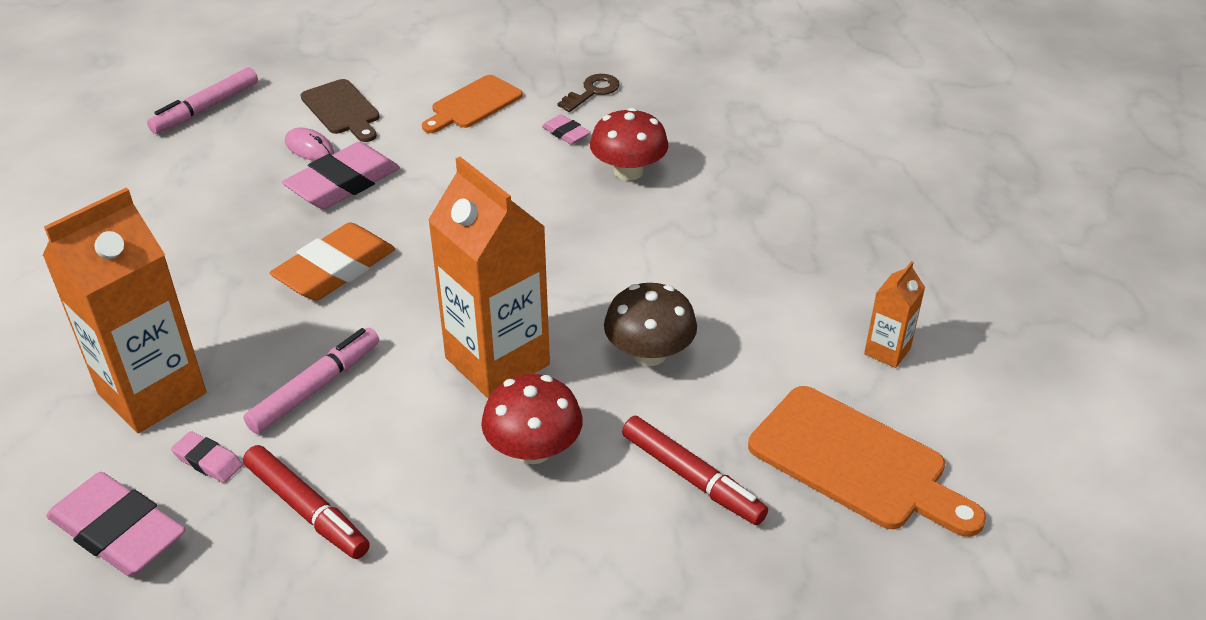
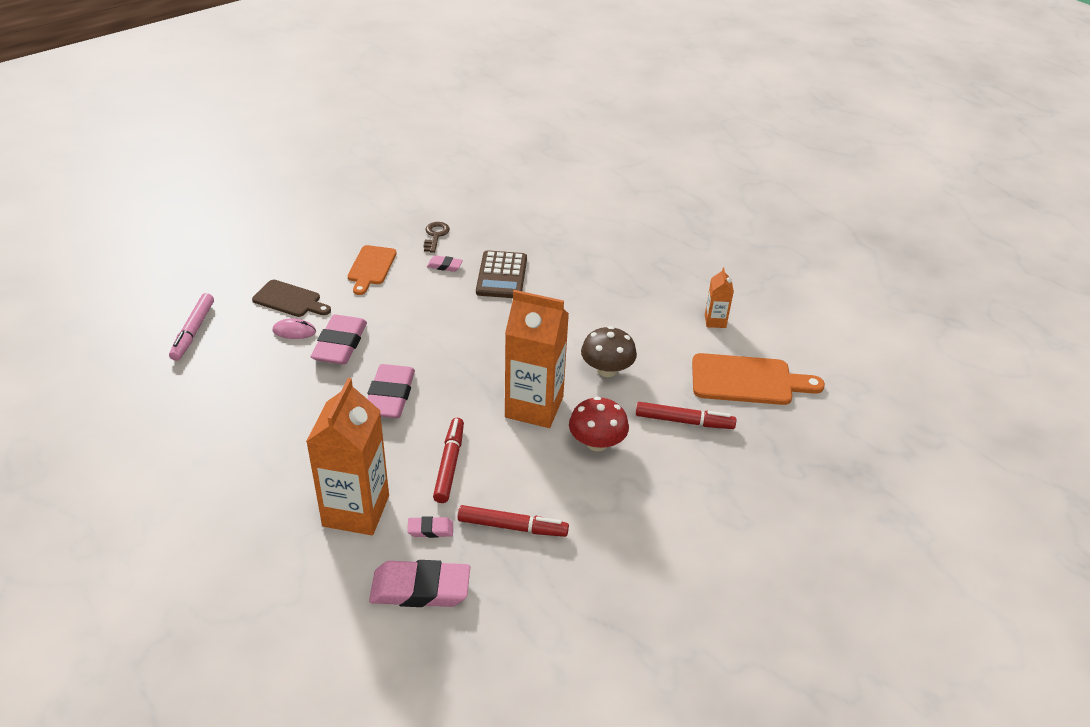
camera: 35 degrees left, 0 degrees up
(315, 388) = (449, 464): pink marker -> red marker
(335, 269) = (390, 396): orange eraser -> pink eraser
(628, 171) = (502, 275): red mushroom -> brown calculator

